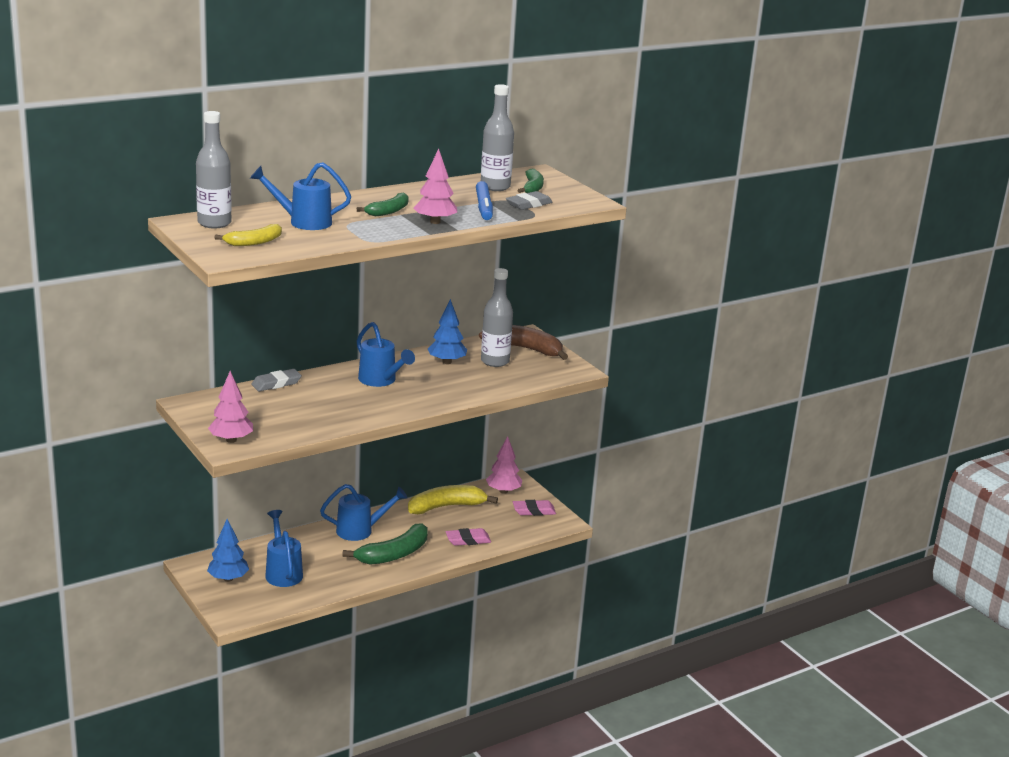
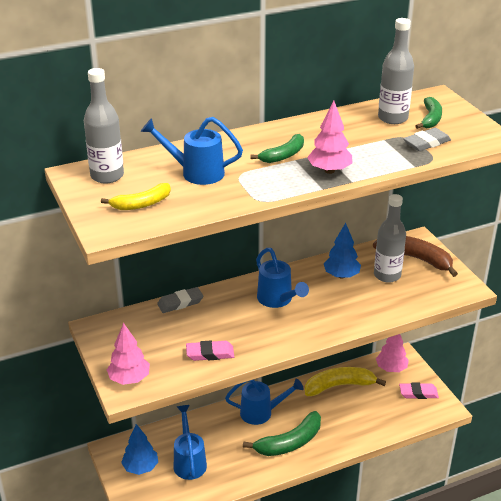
camera: 10 degrees right, 10 degrees up
(468, 540) = (357, 427): pink eraser -> pink eraser (210, 353)
(484, 207) = (380, 148): blue marker -> none

